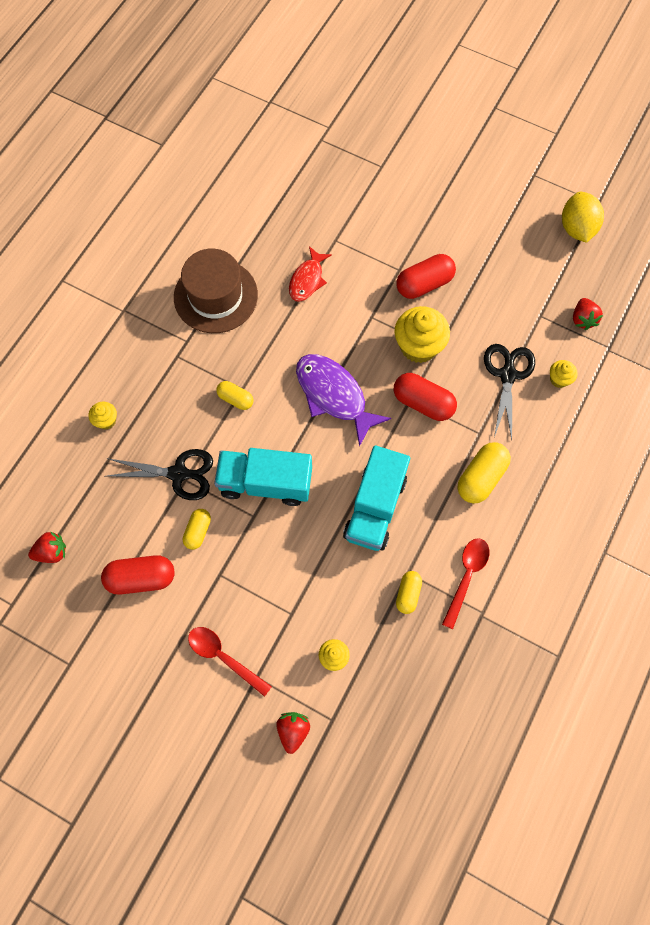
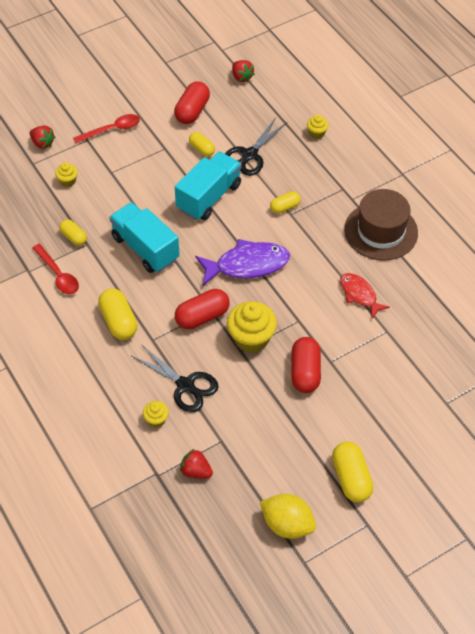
camera: 120 degrees right, 15 degrees down
(52, 552) = (242, 77): red strawberry -> red strawberry turned 45 degrees counterclockwise
(502, 203) = (351, 478): none -> yellow capsule

